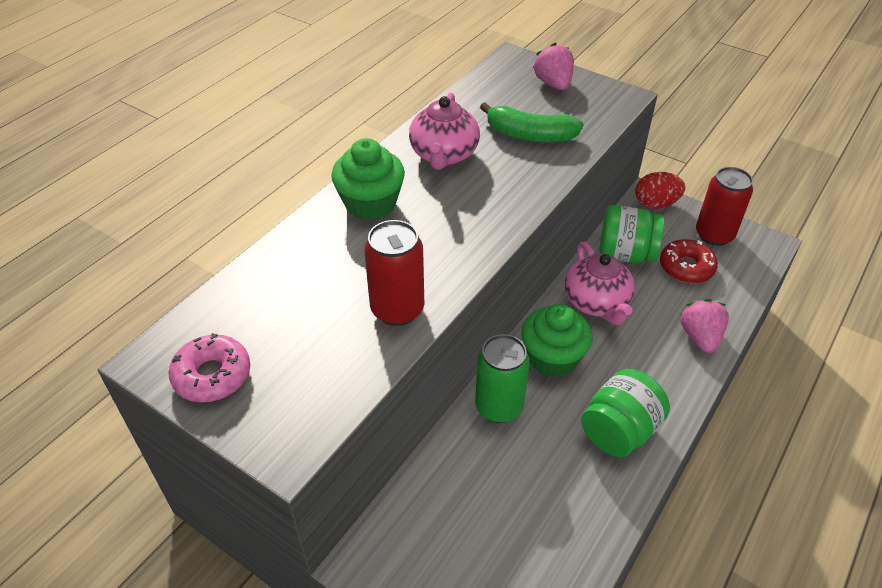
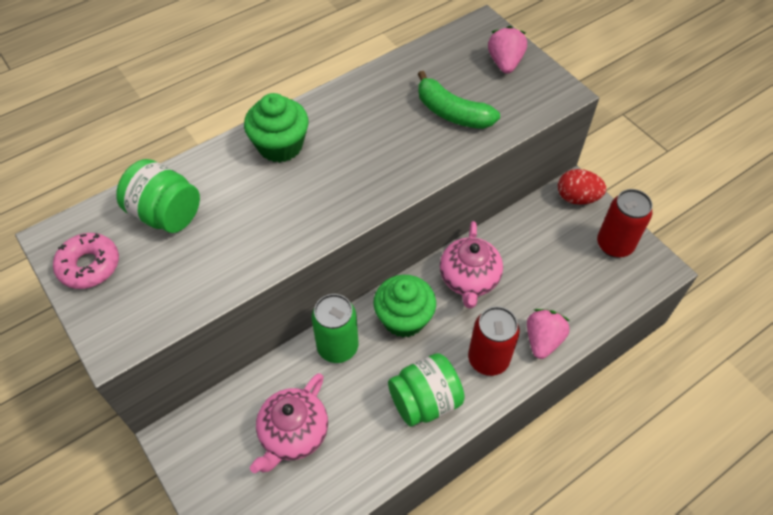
camera: 20 degrees right, 10 degrees up
(397, 309) = (251, 252): red can -> red can (488, 359)
(444, 155) = (366, 114): pink teapot -> pink teapot (293, 434)
(625, 254) = (520, 240): green jar -> green jar (166, 214)
(686, 267) = (569, 269): red donut -> none

